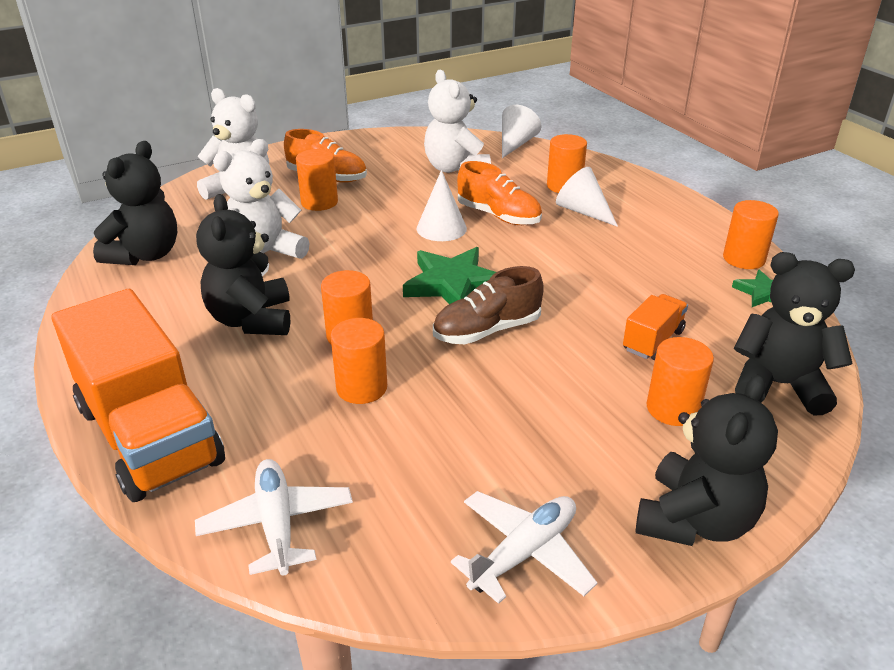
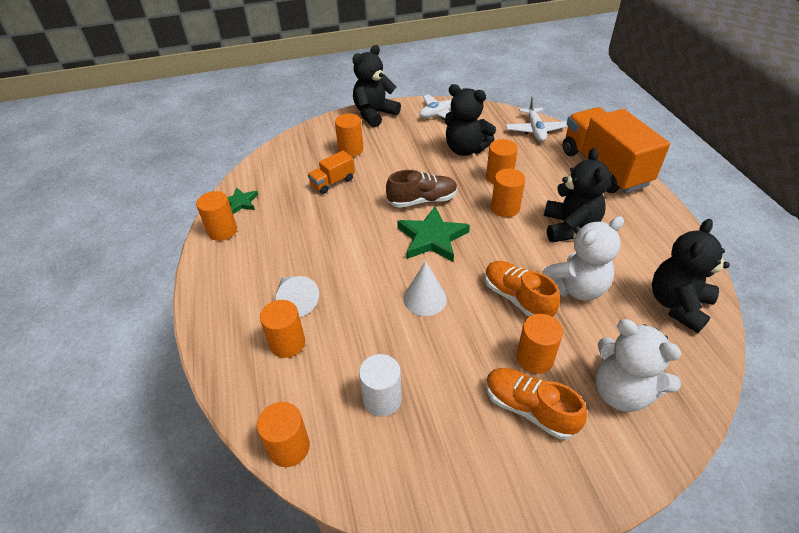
camera: 165 degrees left, 10 degrees up
(455, 169) = (382, 399): white teddy bear -> white cylinder
(498, 216) = (370, 307): orange shoe -> orange shoe (517, 298)
(515, 144) = (289, 447): white cone -> orange cylinder
(778, 385) = (292, 153): black teddy bear -> black teddy bear (465, 149)

